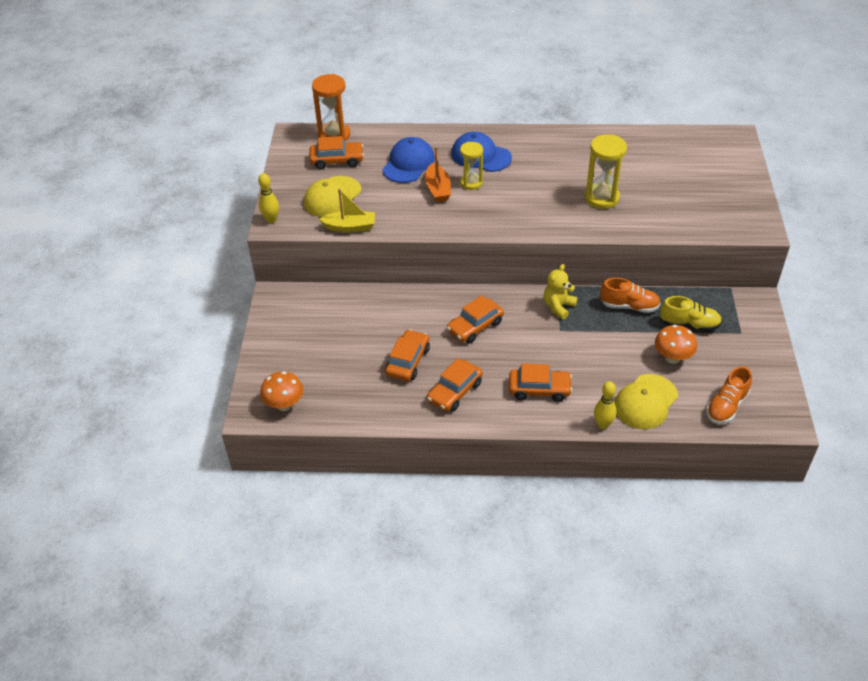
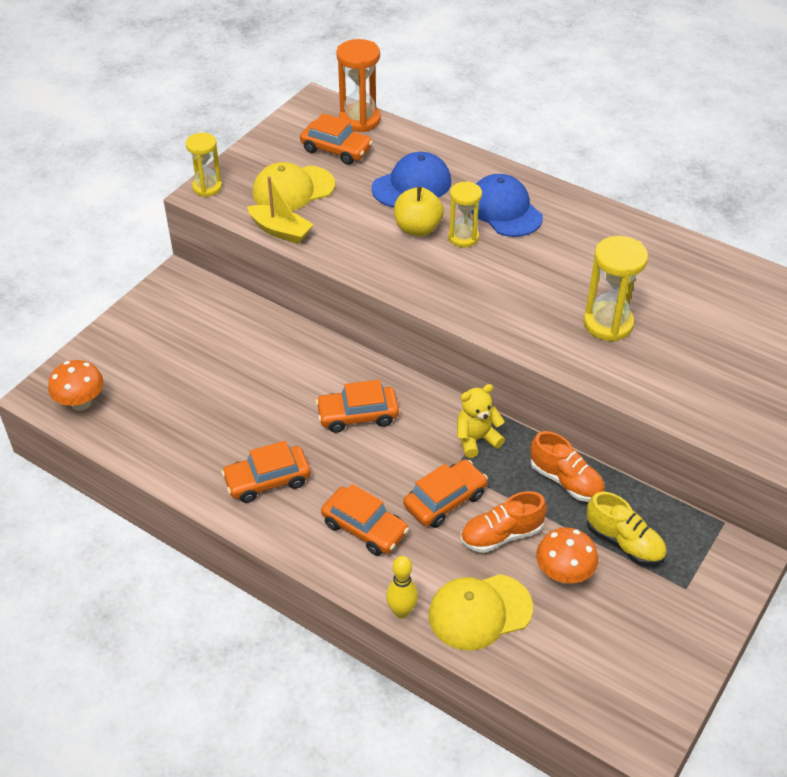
camera: 30 degrees right, 0 degrees up
(271, 220) = (207, 187): yellow bowling pin -> yellow hourglass
(408, 361) = (248, 419): orange car -> orange car (445, 500)
(438, 189) = (417, 229): orange boat -> yellow apple
(726, 406) = (580, 674): orange shoe -> orange shoe (501, 535)

